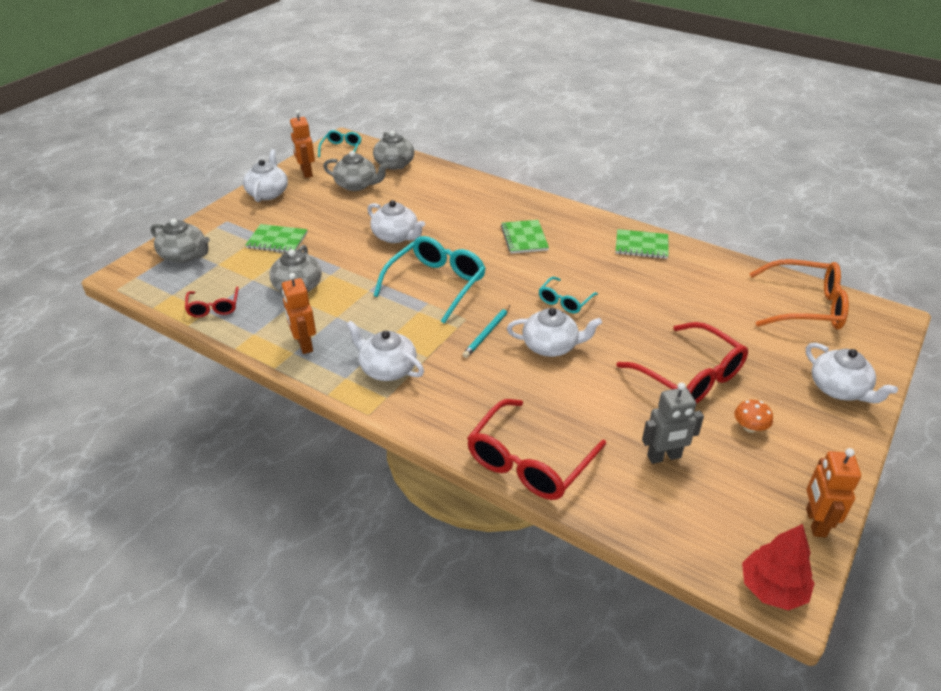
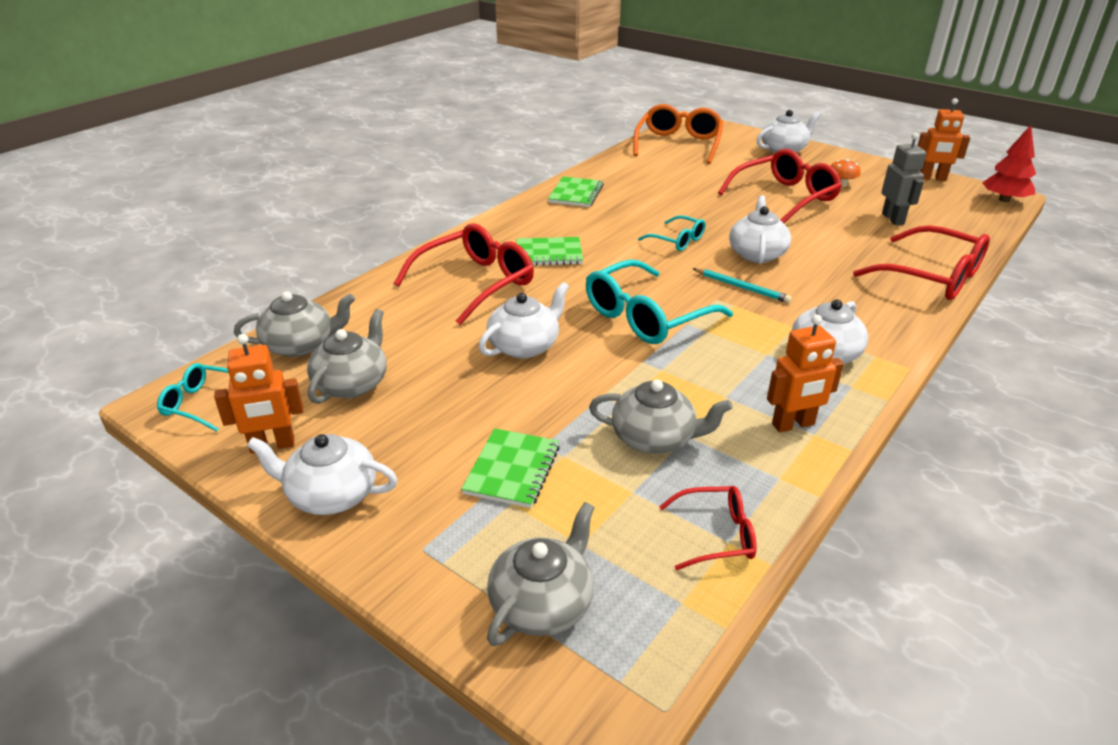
camera: 85 degrees left, 5 degrees down
(436, 284) = (646, 316): turquoise glasses -> turquoise glasses turned 75 degrees counterclockwise
(474, 212) = (476, 283): none -> red glasses

